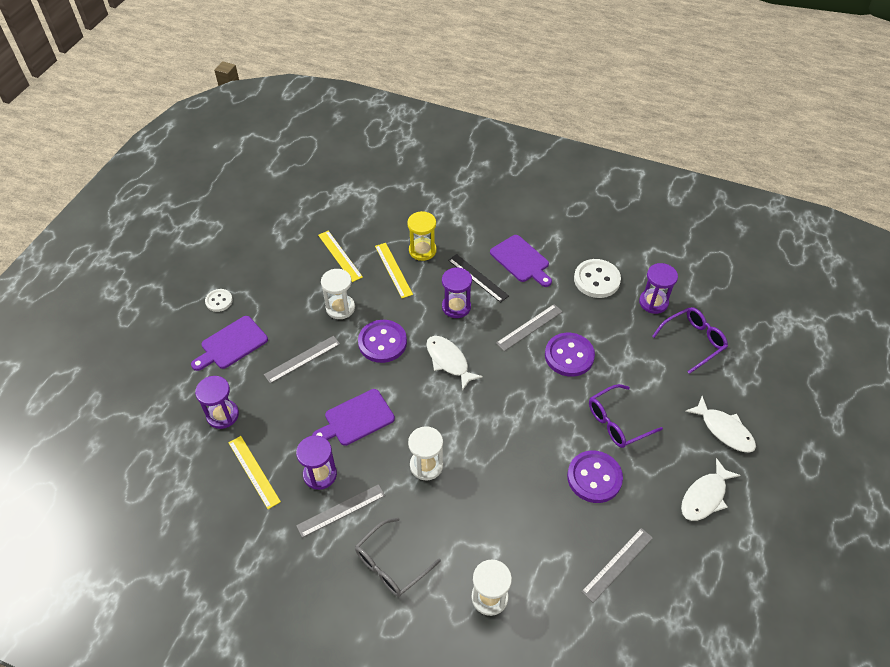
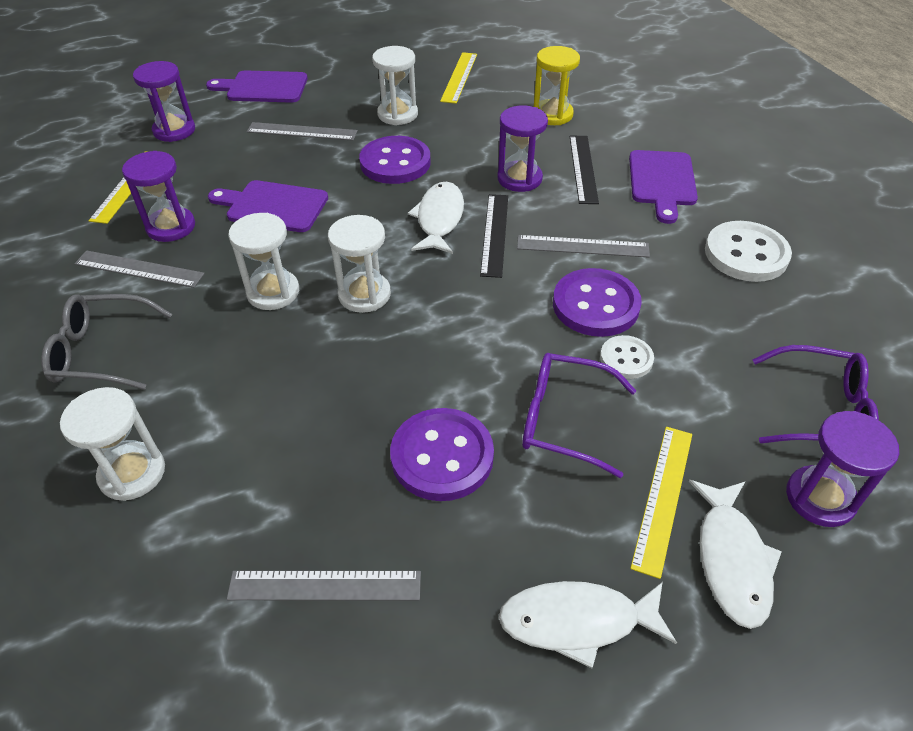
camera: 45 degrees right, 5 degrees down
(219, 301) = (302, 54): white button -> white button (626, 359)
(393, 270) = (497, 114): yellow ruler -> yellow ruler (663, 497)
(469, 431) = (364, 294): none -> white hourglass
(484, 350) = (495, 234): none -> black ruler
(653, 302) = (807, 326): purple hourglass -> purple hourglass (820, 498)

